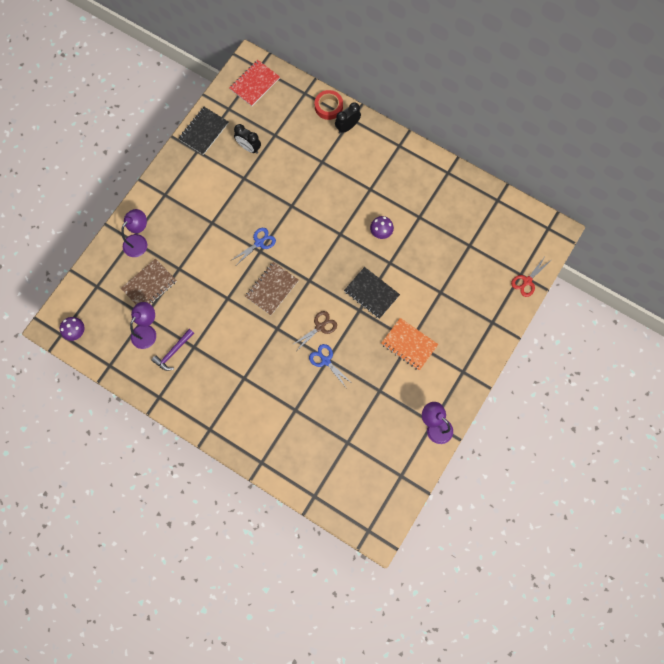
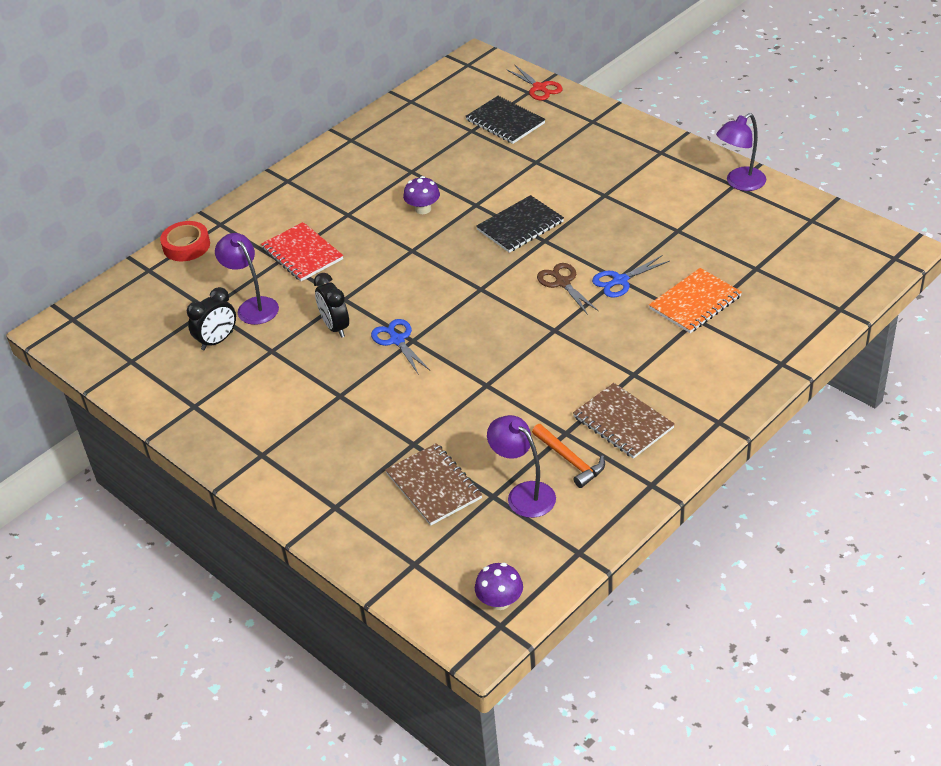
camera: 75 degrees left, 30 degrees down
(139, 241) = (342, 496): purple lamp -> purple lamp (253, 306)
(173, 352) = (570, 460): purple hammer -> orange hammer
(203, 131) = (159, 395): black notebook -> black notebook (505, 122)
(254, 84) = (100, 326): red notebook -> red notebook (302, 254)
(272, 289) = (484, 331): brown notebook -> brown notebook (623, 422)
(347, 127) = (231, 229): black clock -> black clock (335, 327)
(409, 344) = (610, 196): orange notebook -> orange notebook (695, 302)

